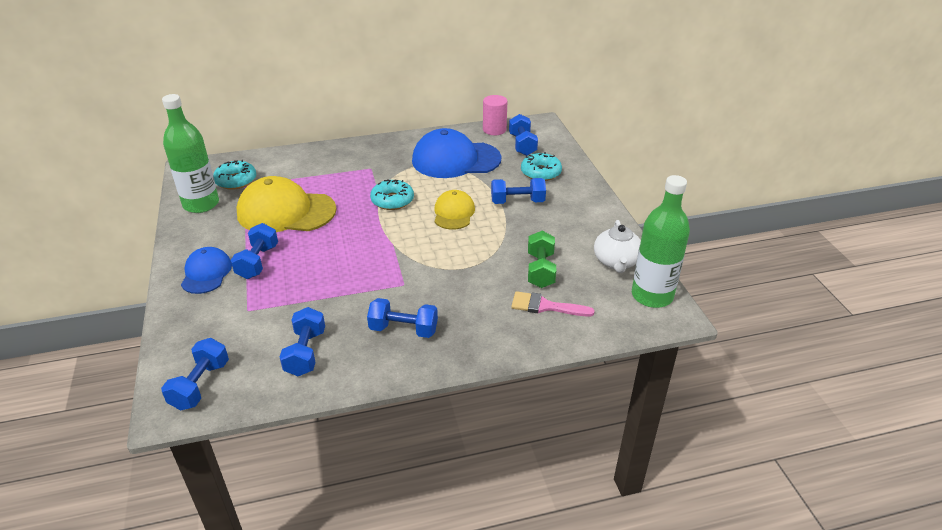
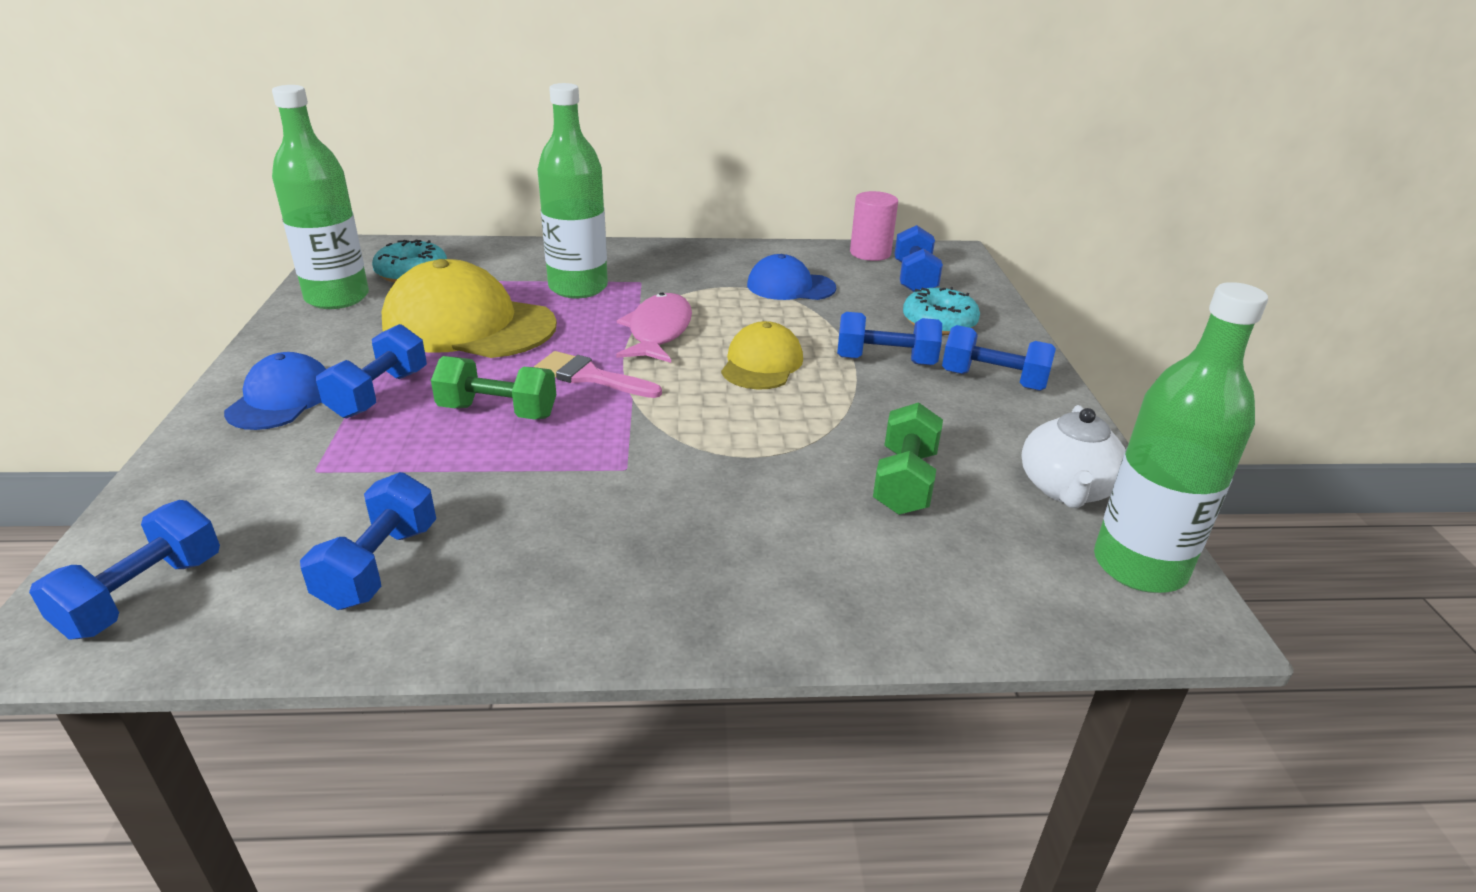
camera: 10 degrees right, 5 degrees down
(326, 263) = (498, 412): none -> green dumbbell
(337, 177) = (578, 287): none -> green bottle
(392, 200) = (658, 331): turquoise donut -> pink fish
(403, 329) = (592, 552): blue dumbbell -> blue dumbbell (993, 380)
(455, 160) = (790, 286): blue cap -> blue cap, size x0.56
(545, 306) = (901, 552): pink brush -> pink brush (590, 376)

